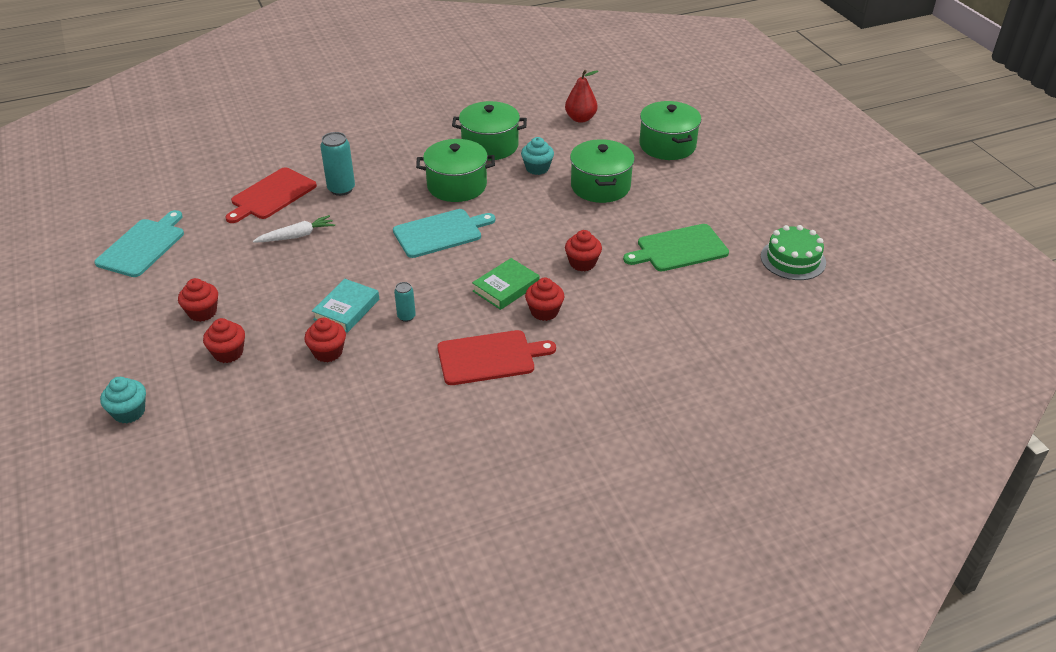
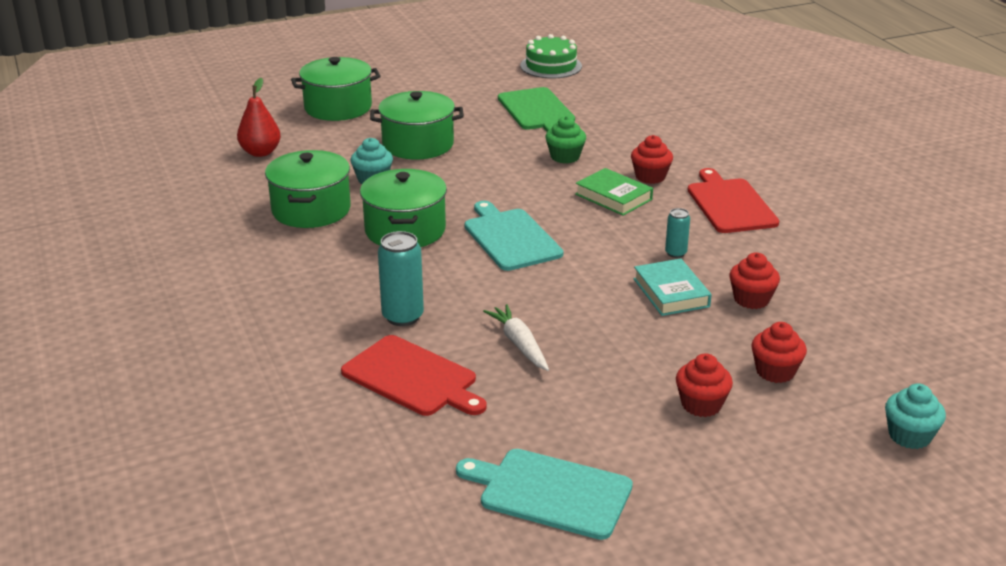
camera: 90 degrees left, 10 degrees down
(347, 309) = (671, 293): turquoise book -> turquoise book turned 45 degrees clockwise
(582, 263) = (565, 157): red cupcake -> green cupcake

